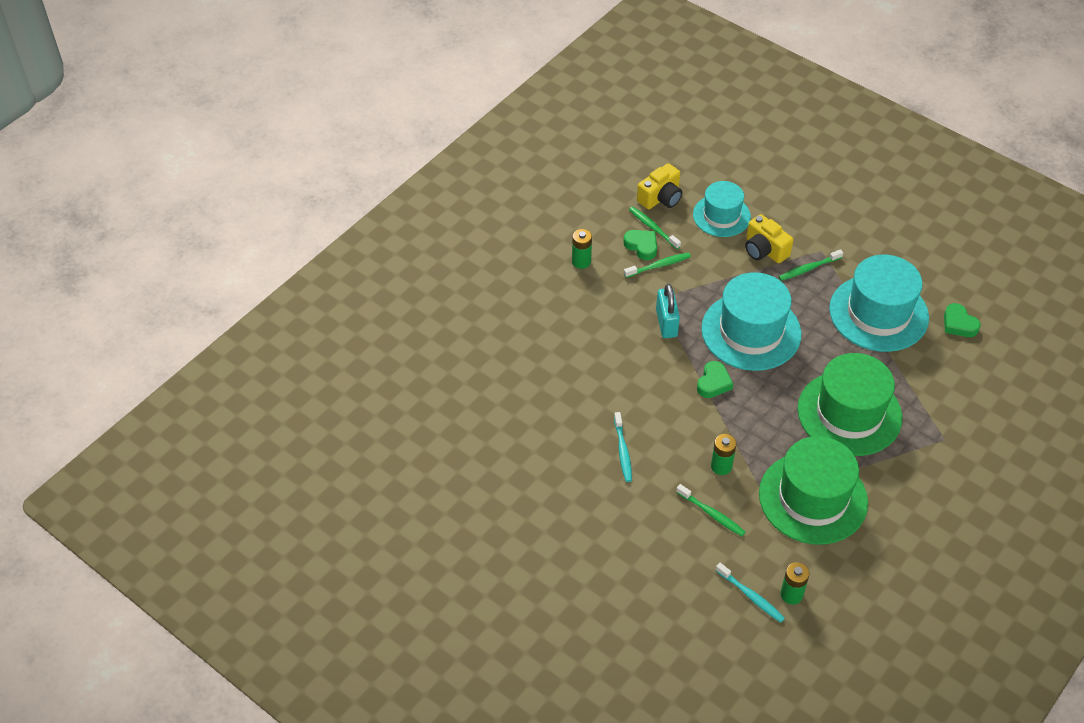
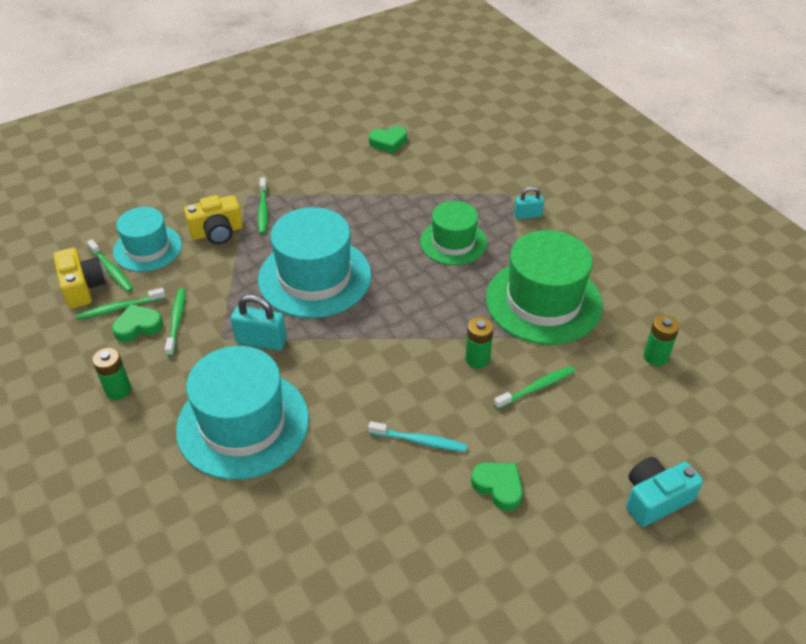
camera: 70 degrees left, 5 degrees down
(640, 615) = (655, 499): none -> turquoise camera
(687, 205) = (111, 270): none -> green toothbrush
(713, 383) = (365, 329): green heart -> green heart (498, 487)
(751, 596) = (650, 390): turquoise toothbrush -> none
(849, 413) = (453, 242): green hat -> green hat, size x0.62
(878, 313) = (347, 184): turquoise hat -> turquoise hat (243, 424)
(921, 460) = (527, 215): none -> turquoise padlock

